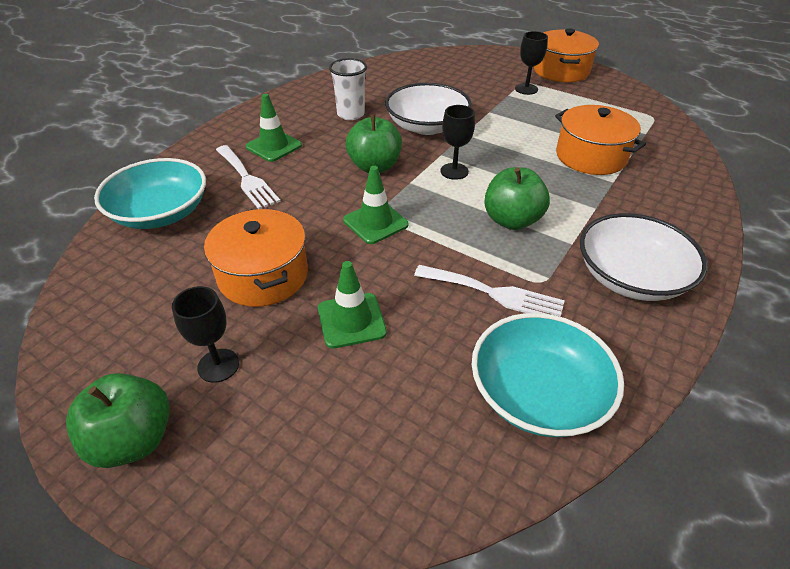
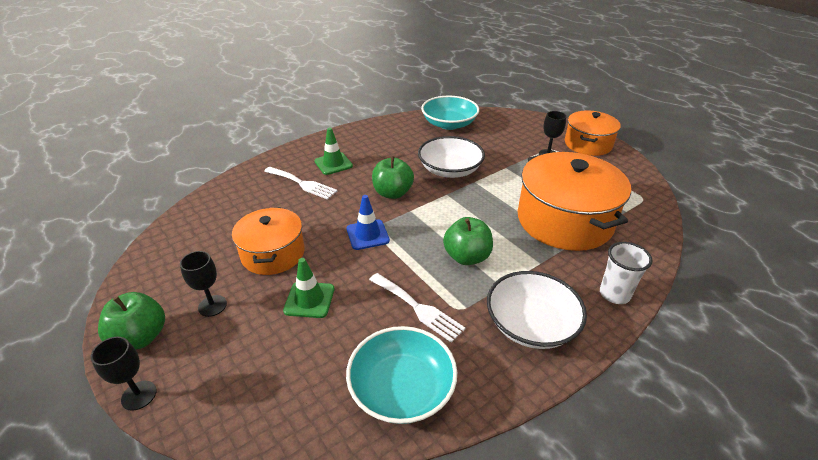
camera: 20 degrees right, 5 degrees down
(160, 213) = (236, 195): turquoise bowl -> turquoise bowl (449, 124)
(247, 179) = (302, 183): white fork -> white fork turned 45 degrees counterclockwise
(351, 114) = (400, 150): white cup -> white cup (614, 294)
(375, 222) = (367, 235): green traffic cone -> blue traffic cone
(454, 171) = (448, 209): black goblet -> black goblet (139, 395)
(591, 156) = (564, 220): orange pot -> orange pot, size x1.63

